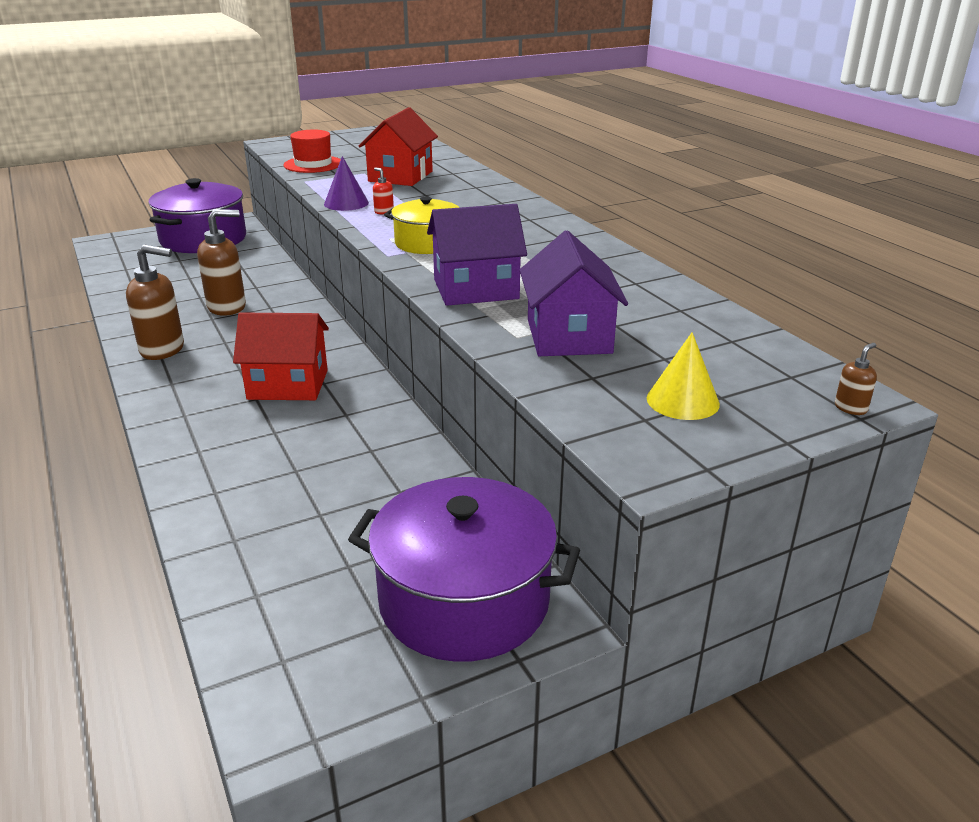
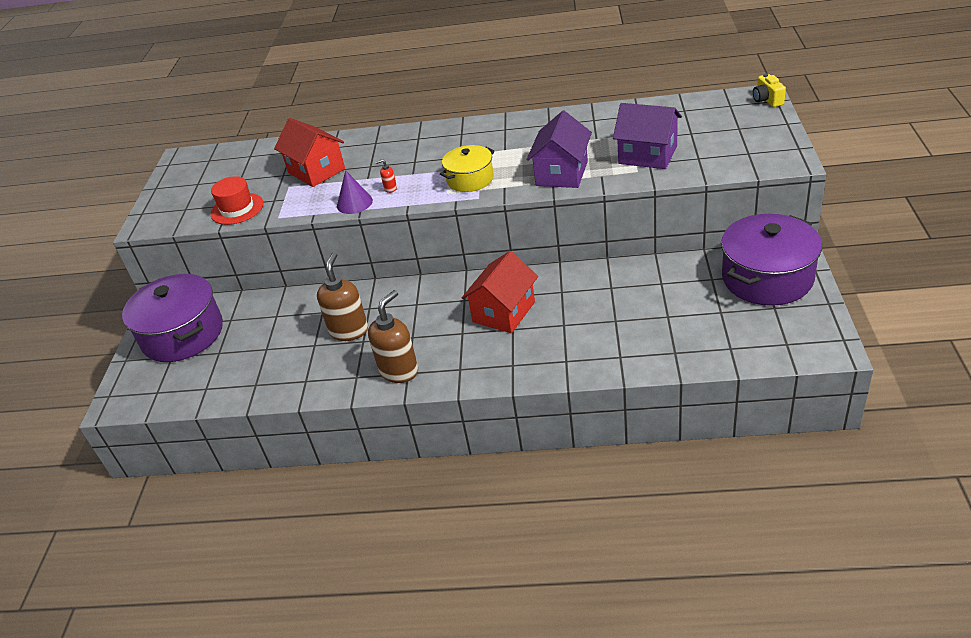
camera: 55 degrees left, 10 degrees up
(682, 401) = (737, 139): yellow cone -> none
(850, 408) = (767, 100): brown soap dispenser -> yellow camera

